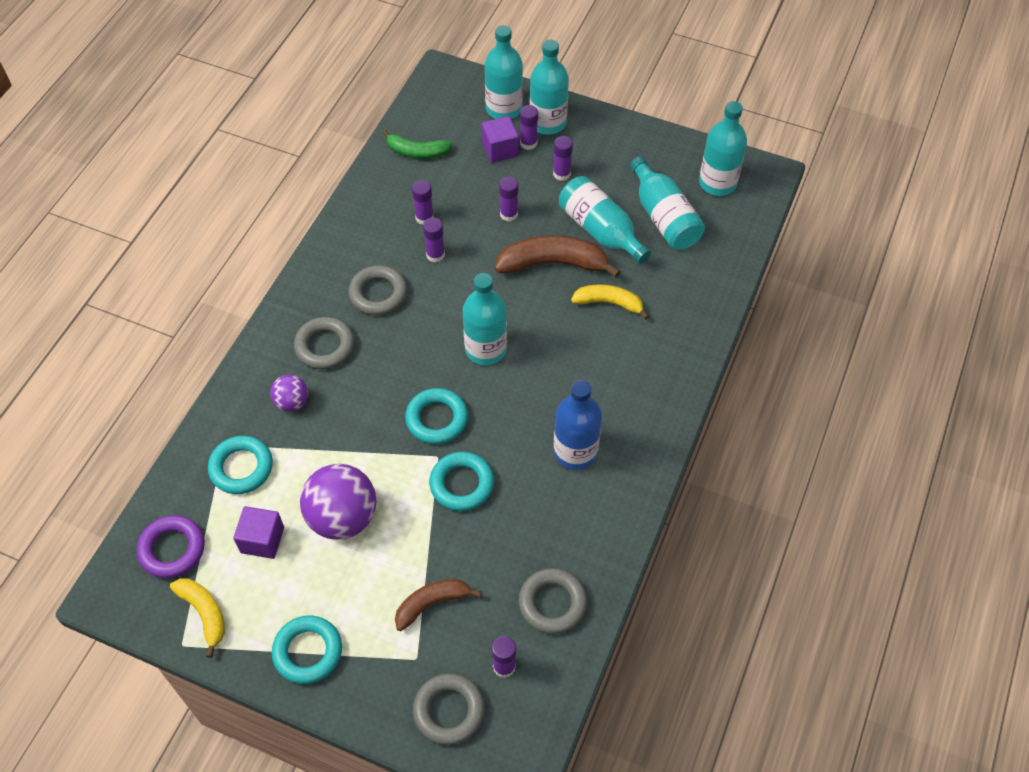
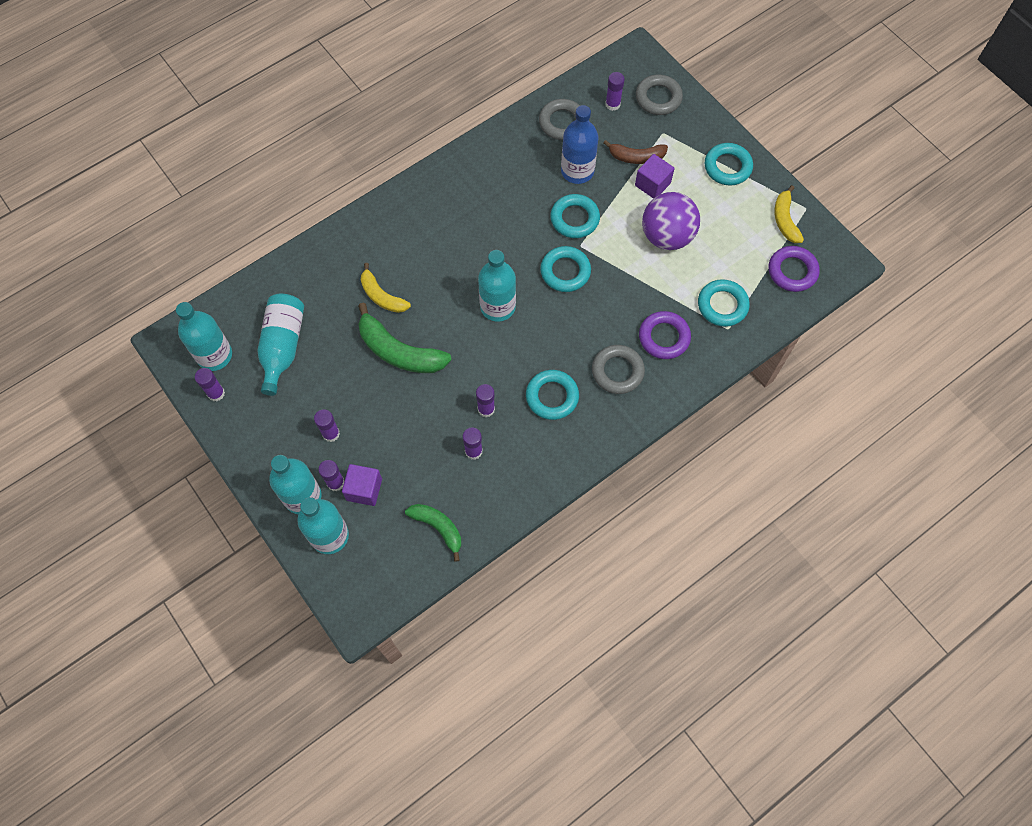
camera: 150 degrees left, 10 degrees up
(262, 540) = (728, 248): purple cube -> purple cube (652, 184)
(292, 402) = (664, 337): purple ball -> purple ring
(378, 294) = (552, 397): grey ring -> turquoise ring
(509, 214) = (402, 416): purple glue stick -> purple glue stick (216, 393)
(553, 264) = (399, 351): brown banana -> green banana
(575, 451) = (485, 202): blue bottle -> blue bottle (577, 171)
(600, 231) = (341, 361): turquoise bottle -> none

